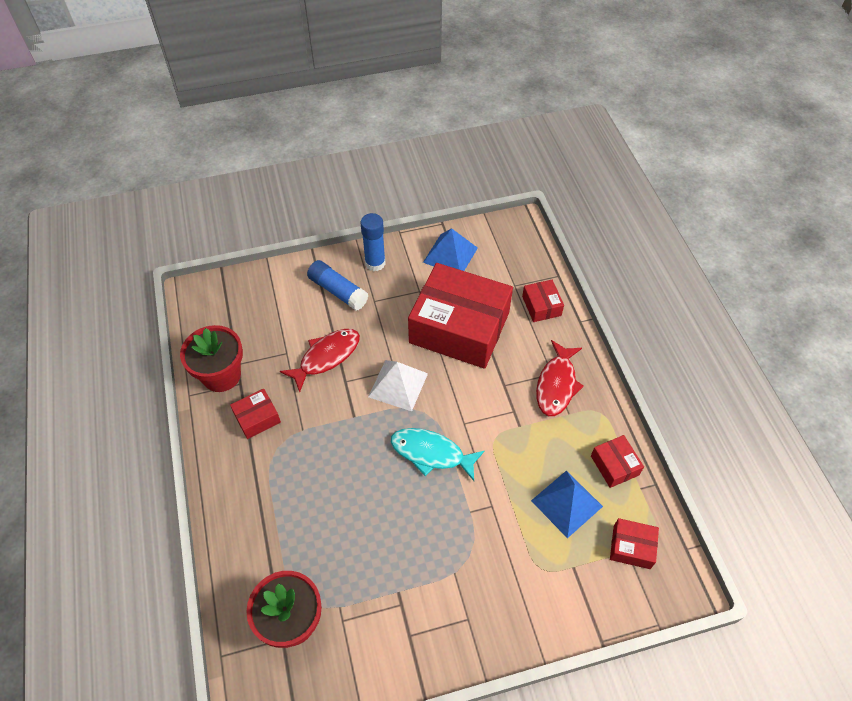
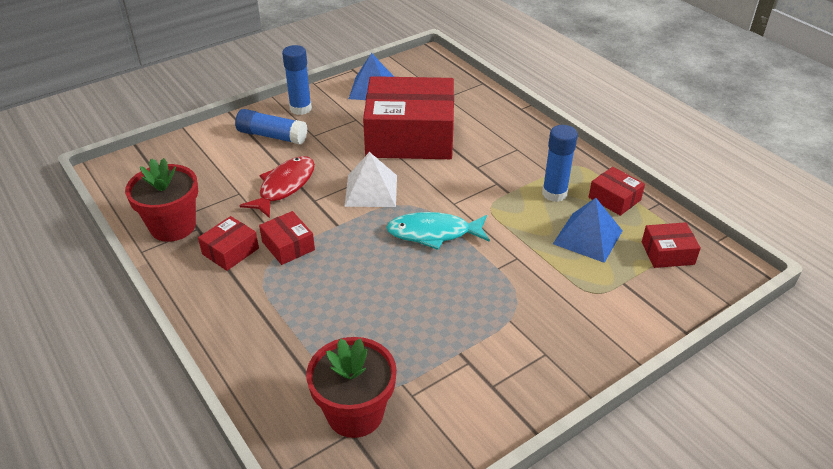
camera: 20 degrees left, 15 degrees down
(541, 306) = (479, 105): red box -> red box (288, 246)
(556, 384) = (526, 155): red fish -> none
(561, 441) = (554, 193): none -> blue glue stick

